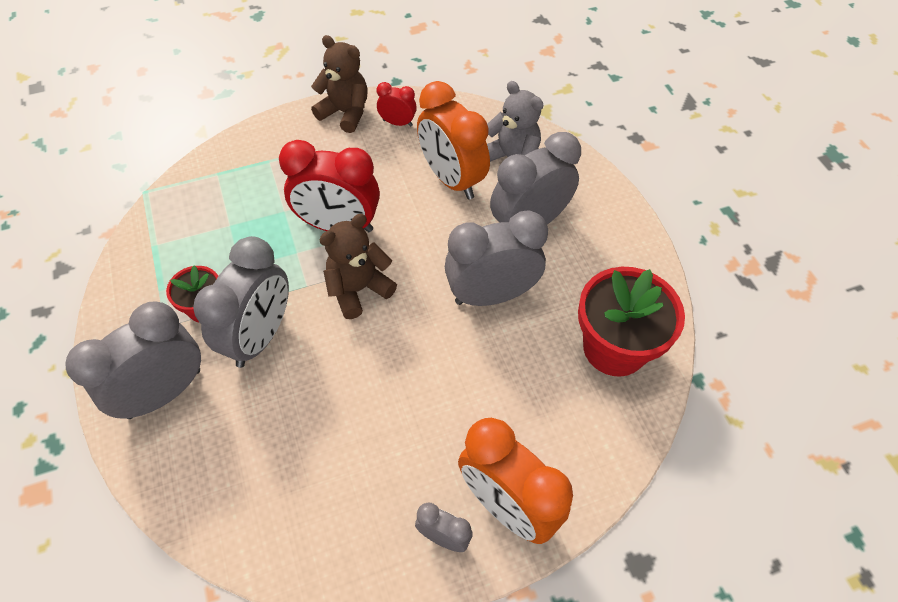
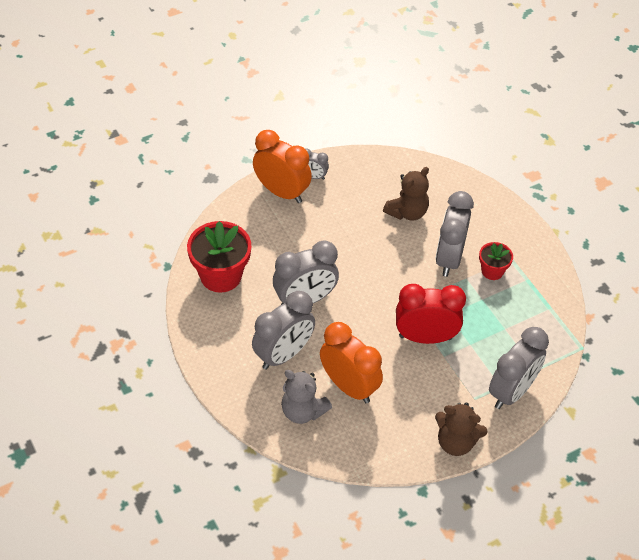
camera: 170 degrees right, 5 degrees down
(164, 393) = (491, 223): grey clock -> grey clock (511, 392)
(358, 289) = (396, 294): brown teddy bear -> brown teddy bear (407, 212)
(397, 123) = (407, 437): red clock -> none

